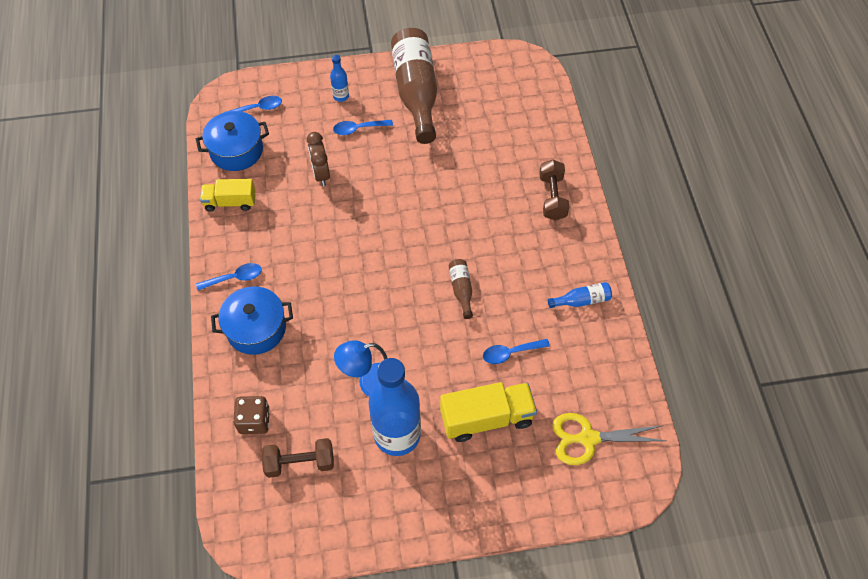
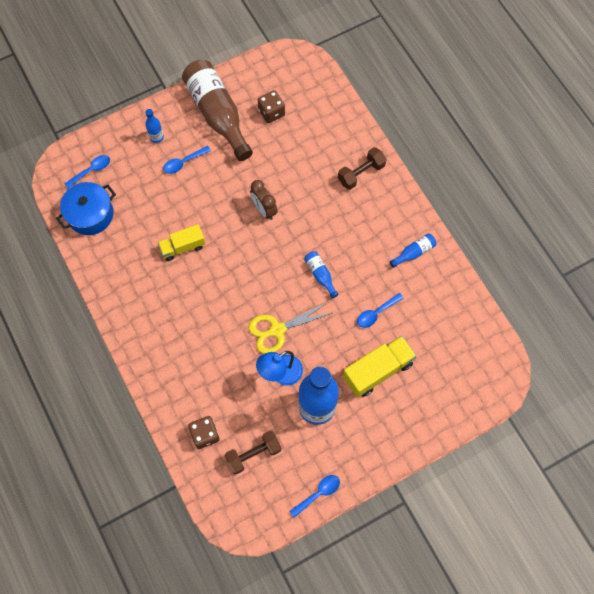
camera: 20 degrees left, 10 degrees up
(230, 202) = (106, 262): yellow truck -> yellow truck (183, 247)
(234, 278) = (138, 325): blue spoon -> blue spoon (318, 493)
(256, 328) = (174, 361): blue pot -> none
(321, 174) = (169, 213): brown clock -> brown clock (264, 209)
(461, 290) = (320, 275): brown bottle -> blue bottle
(476, 107) = (271, 112): none -> brown dice
(552, 197) = (361, 173): brown dumbbell -> brown dumbbell turned 75 degrees clockwise
(588, 438) = (456, 359): yellow scissors -> yellow scissors (277, 330)

